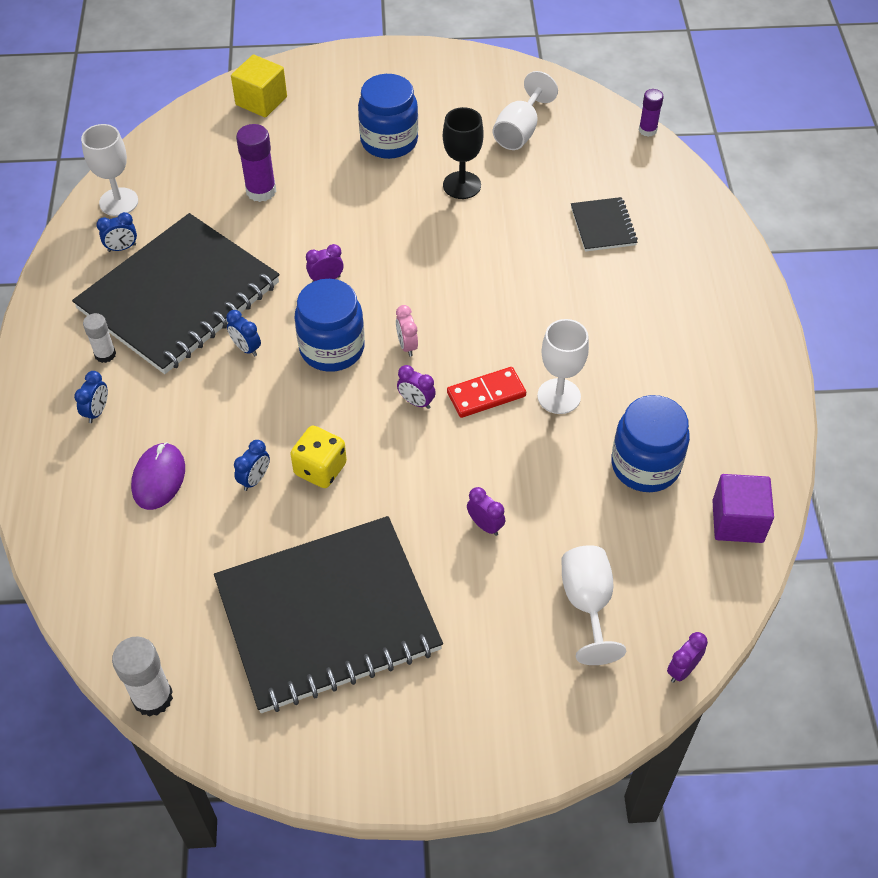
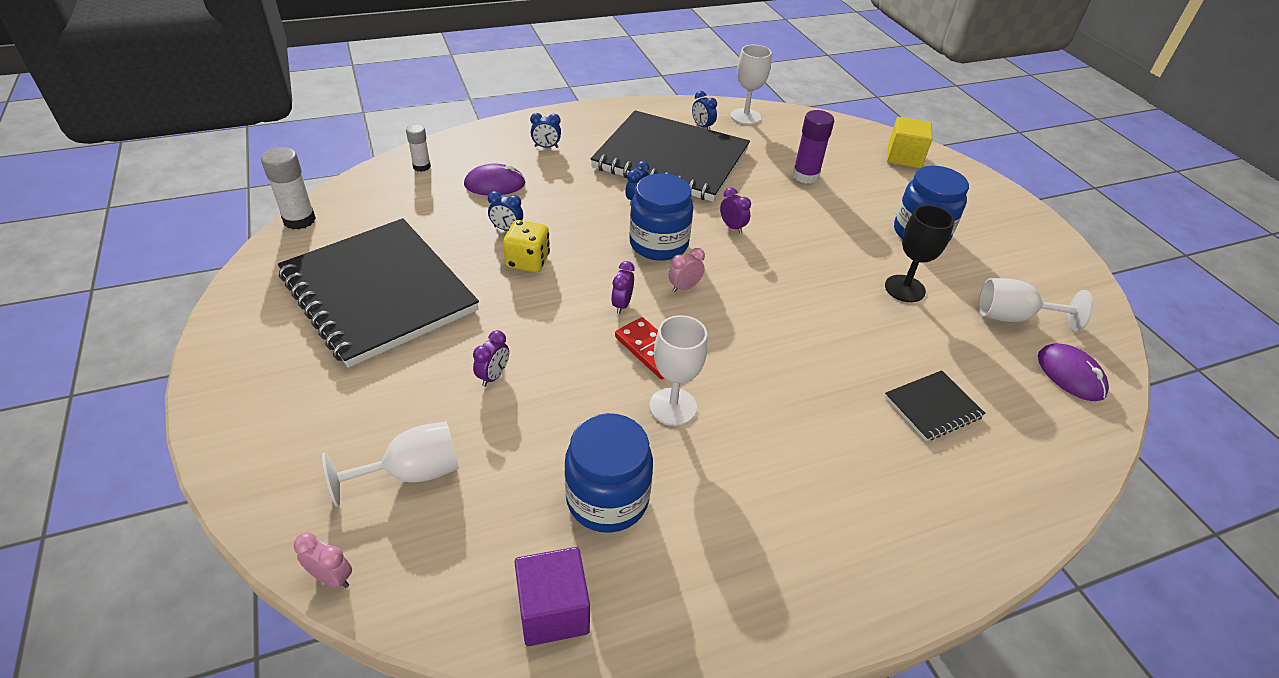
camera: 70 degrees right, 10 degrees down
(105, 354) = (599, 140): white glue stick -> white glue stick (421, 166)
(592, 129) = (1070, 375): none -> purple mouse
(647, 130) = (1116, 426): purple glue stick -> none
(682, 670) = (332, 577): purple clock -> pink clock

